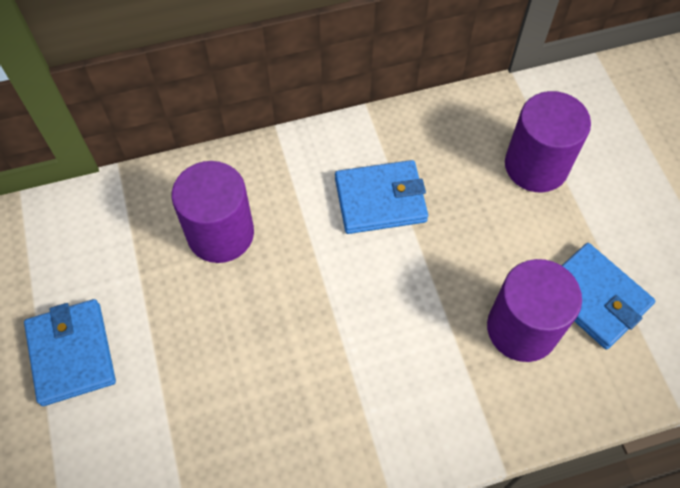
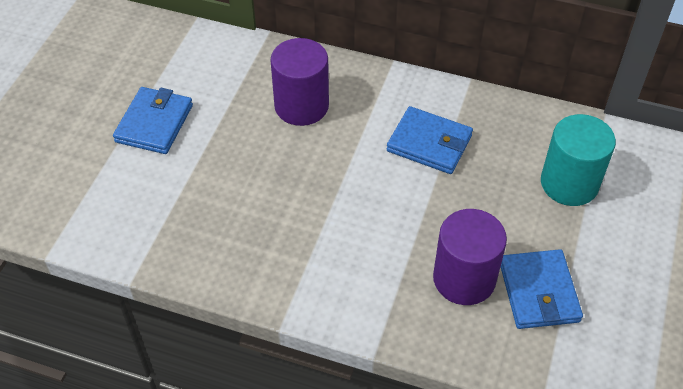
camera: 35 degrees right, 10 degrees down
(536, 166) = (569, 183): purple cylinder -> turquoise cylinder

